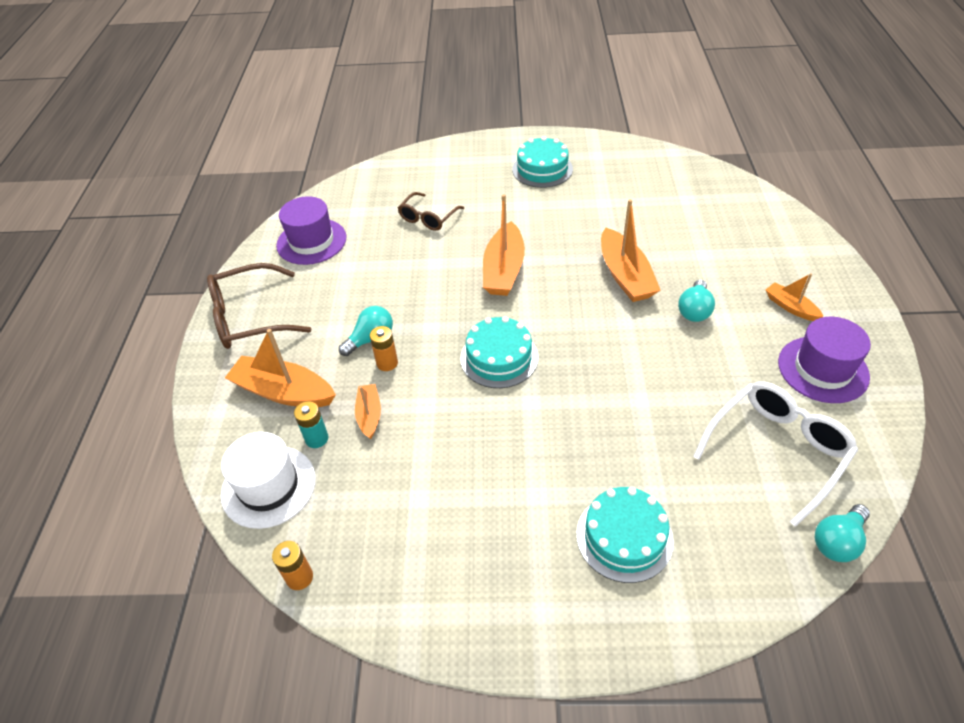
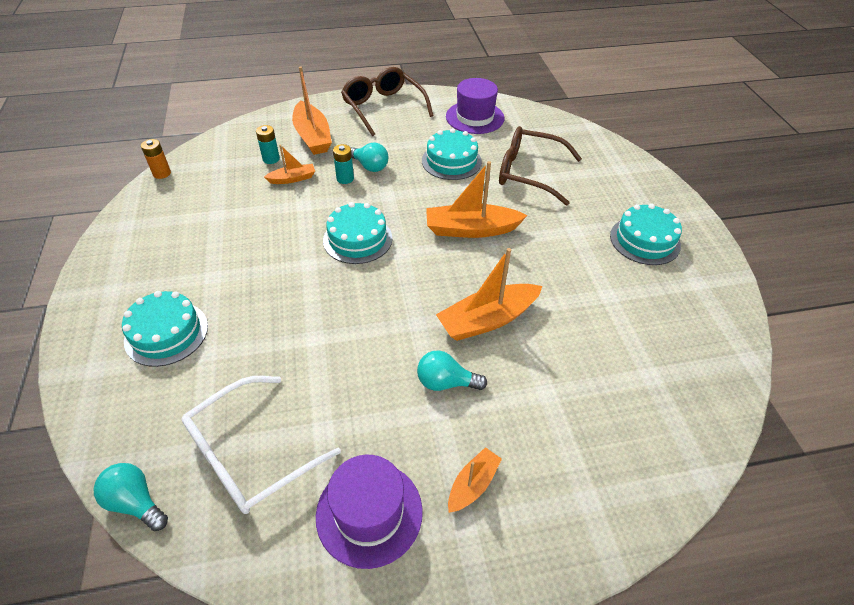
camera: 75 degrees right, 0 degrees up
(268, 486) = (232, 147): white hat -> none
(283, 392) = (313, 137): orange boat -> orange boat turned 150 degrees clockwise
(387, 270) = (451, 161): none -> turquoise cake
(387, 363) = (345, 178): orange battery -> turquoise battery
(428, 218) = (529, 173): brown glasses -> brown glasses, size x1.63
(777, 450) = (250, 454): white glasses -> white glasses turned 105 degrees clockwise

